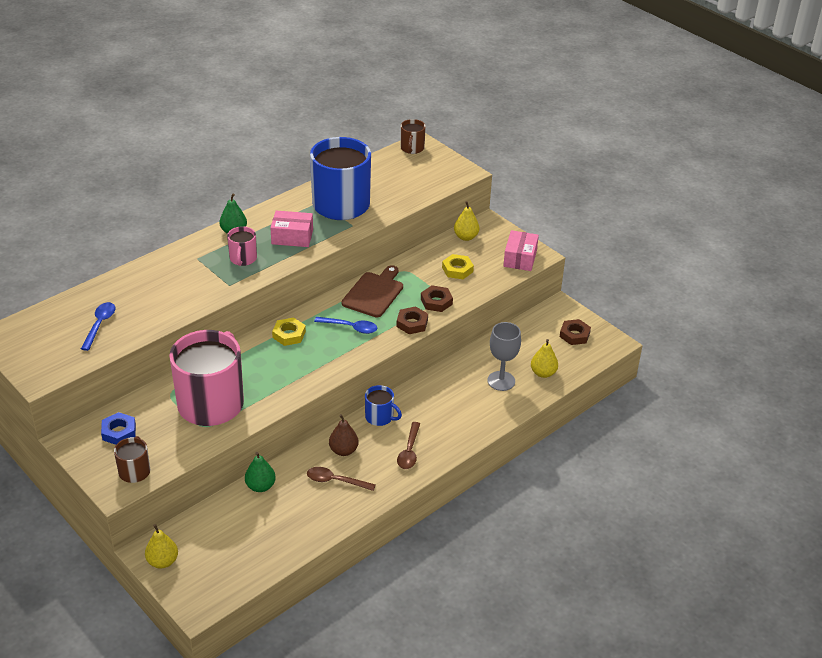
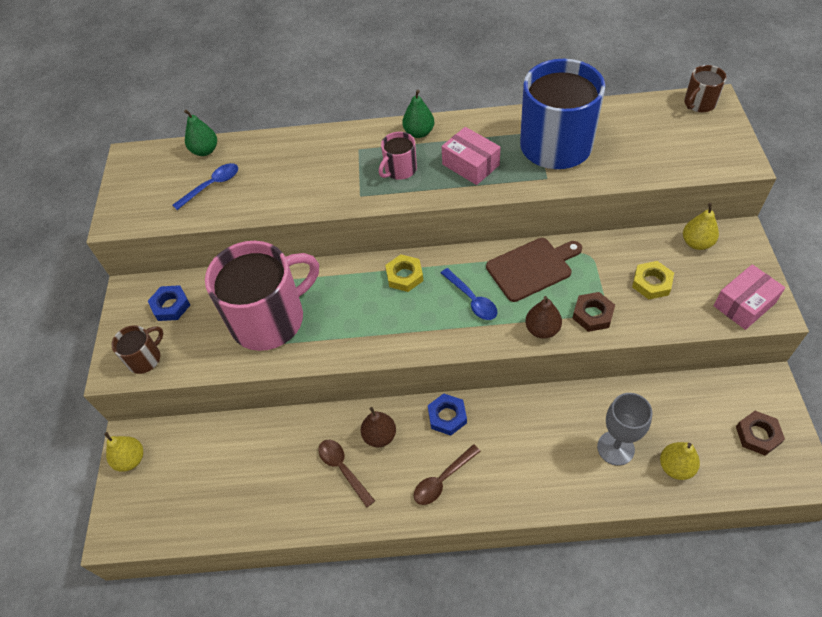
camera: 45 degrees right, 15 degrees up
(260, 486) = (273, 429): green pear -> green pear (205, 150)
(380, 417) = (447, 416): blue mug -> blue nut
(412, 323) = (542, 329): brown nut -> brown pear

